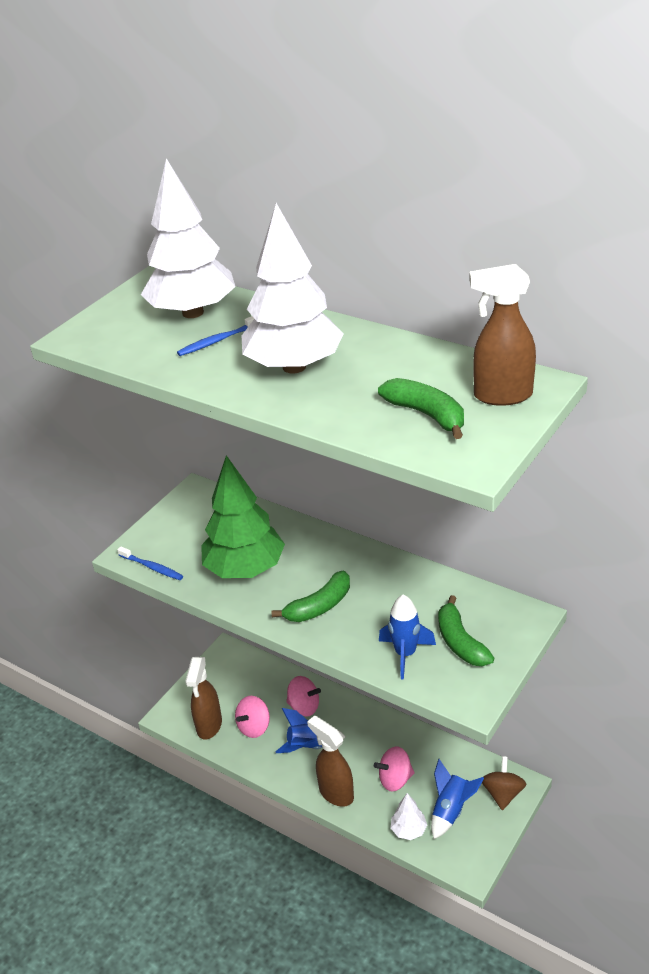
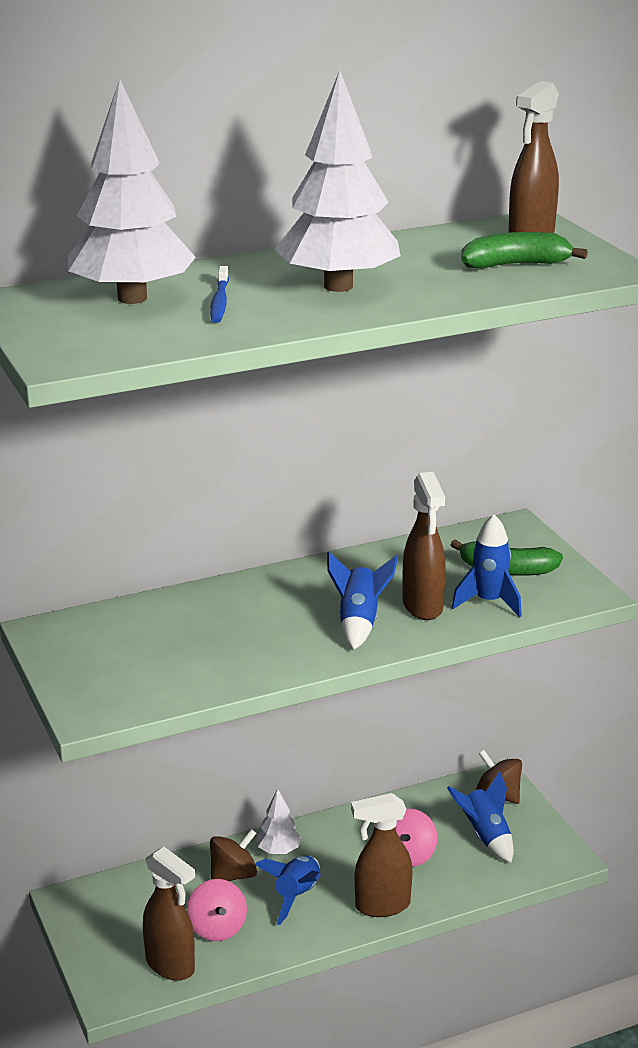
camera: 60 degrees left, 10 degrees down
(152, 567) = (140, 704): blue toothbrush -> none
(245, 569) = (235, 644): green tree -> none
(304, 707) = (233, 875): pink spinning top -> brown spinning top
(319, 606) = (358, 622): green banana -> blue rocket
(367, 625) = (423, 607): none -> brown spray bottle
(408, 830) = (482, 876): white tree -> white tree (278, 850)

